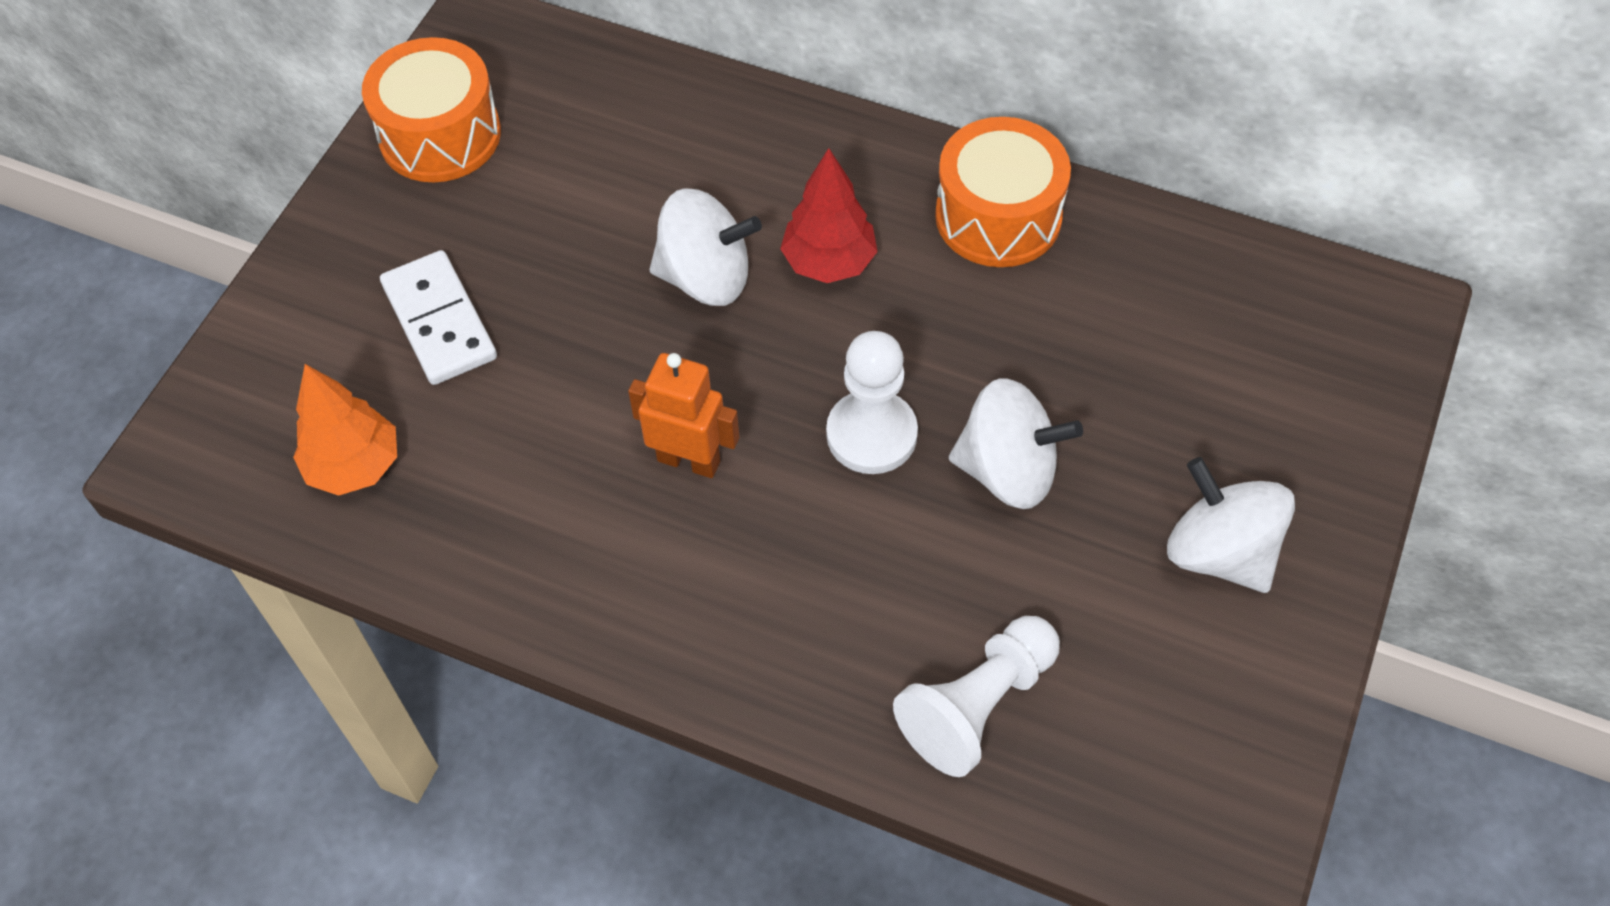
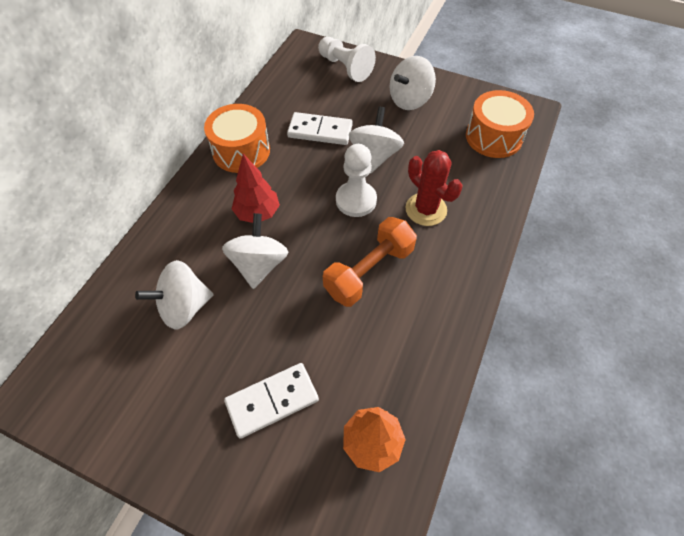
camera: 90 degrees left, 0 degrees up
(440, 135) = (123, 413): orange drum -> orange drum (493, 137)
(619, 179) = (184, 307): none -> white spinning top
(689, 460) = (369, 271): orange robot -> orange dumbbell
(852, 573) = (426, 209): none -> red cactus
(977, 705) = (481, 172): white pawn -> white pawn (345, 67)
(1077, 358) = (320, 131): none -> white domino

